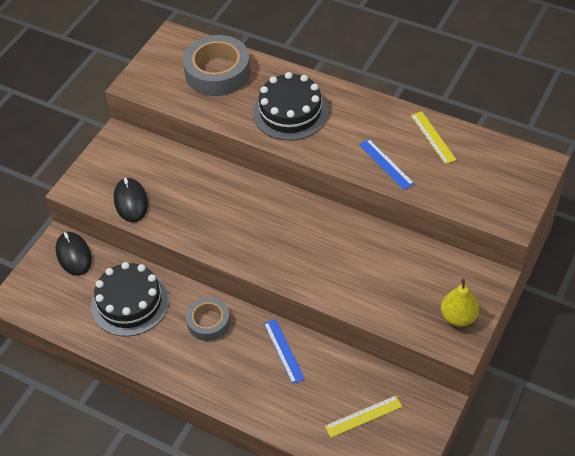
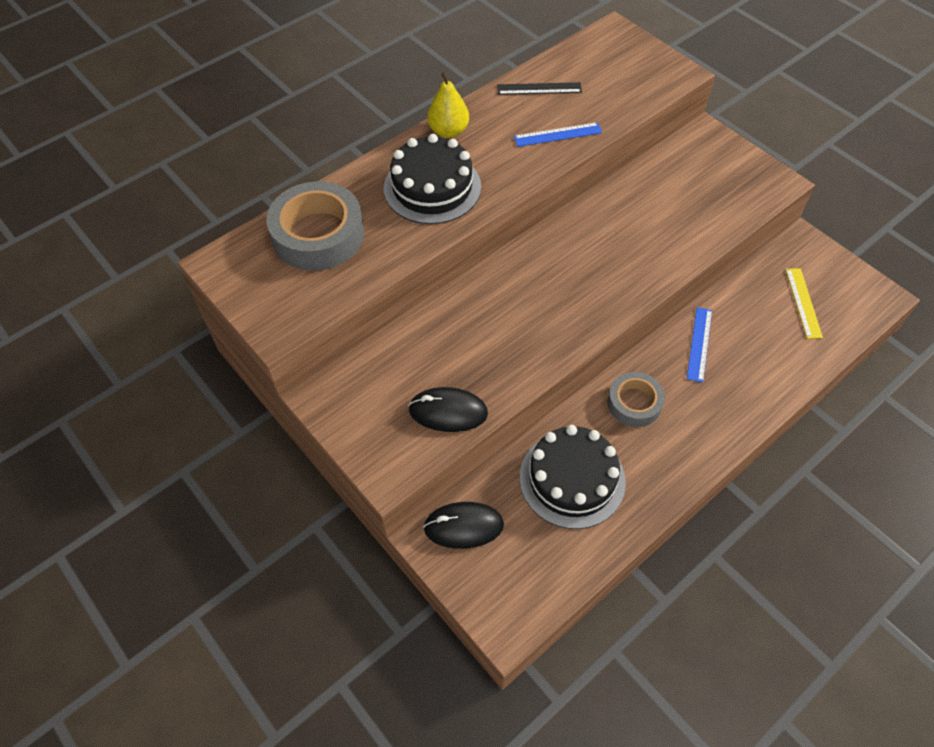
camera: 70 degrees left, 5 degrees up
(283, 350) = (699, 344): blue ruler -> blue ruler turned 75 degrees counterclockwise
(433, 137) = (539, 89): yellow ruler -> black ruler
(458, 317) = (744, 171): yellow pear -> yellow pear (448, 131)

